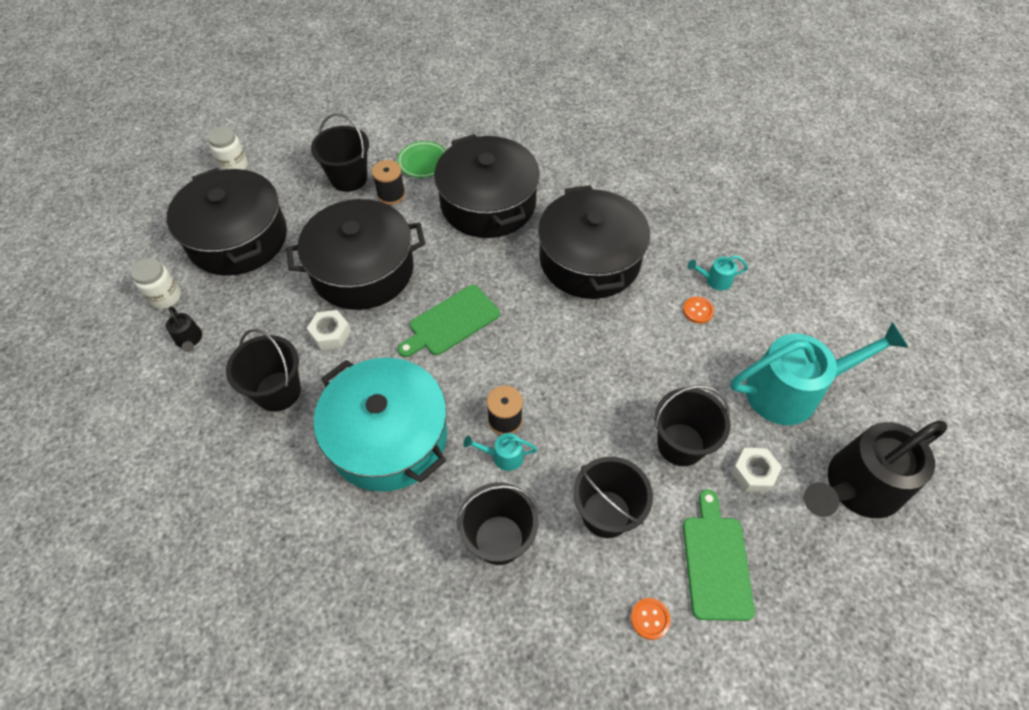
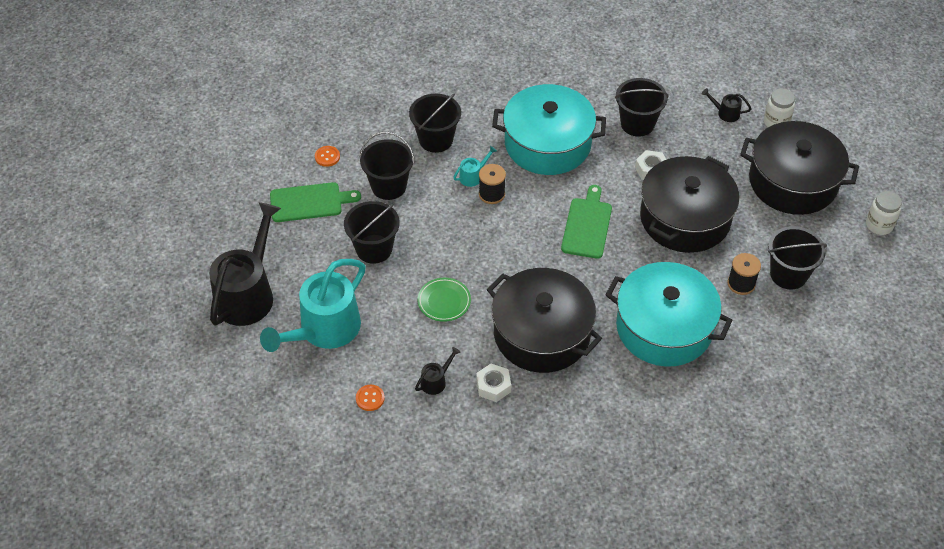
camera: 140 degrees right, 5 degrees down
(423, 162) = (755, 328): green plate -> green plate (444, 301)
(488, 203) = (664, 327): black pot -> turquoise pot
(698, 310) = (430, 346): orange button -> orange button (370, 398)
(714, 280) = (436, 381): turquoise watering can -> black watering can
(716, 562) = (309, 202): green cutting board -> green cutting board turned 60 degrees counterclockwise
(753, 473) = (317, 261): white nut -> white nut (493, 386)

